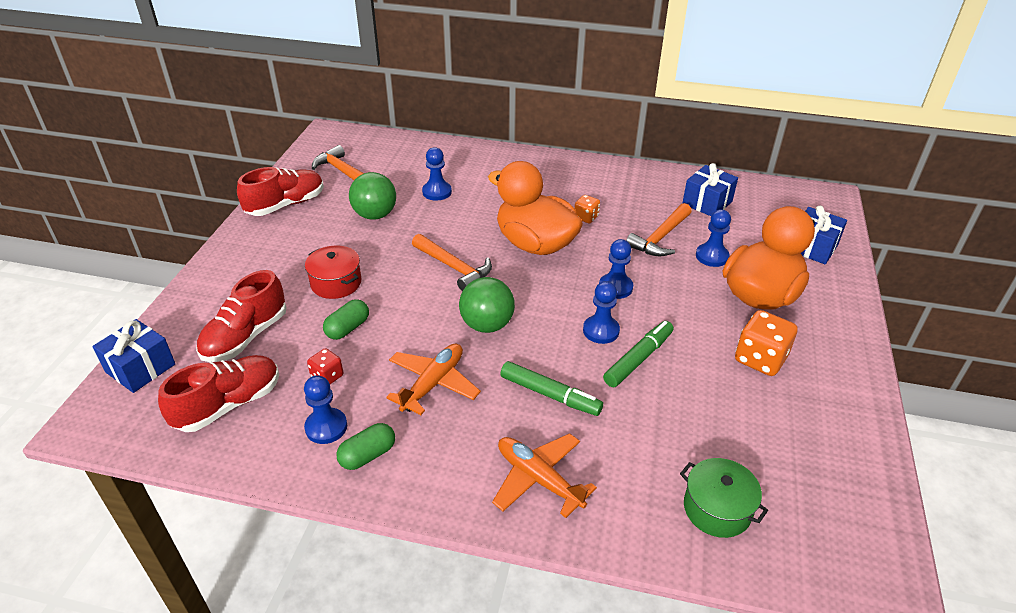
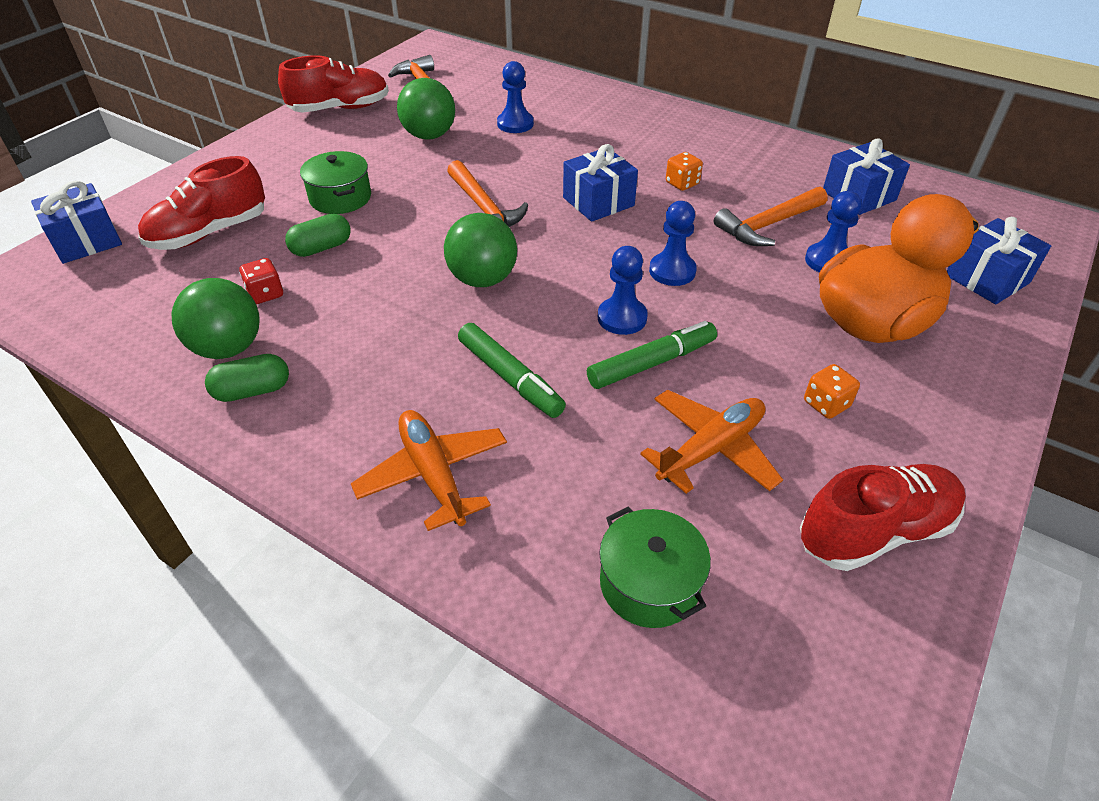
camera: 20 degrees right, 5 degrees up
(228, 405) = (145, 298): red shoe -> red shoe (875, 531)
(326, 427) = (228, 348): blue pawn -> green ball
(336, 283) = (340, 198): red pot -> green pot
(433, 384) = (377, 330): orange plane -> orange plane (711, 449)
(535, 244) = (598, 202): orange duck -> blue gift
(760, 359) = (826, 404): orange dice -> orange dice, size x0.56

